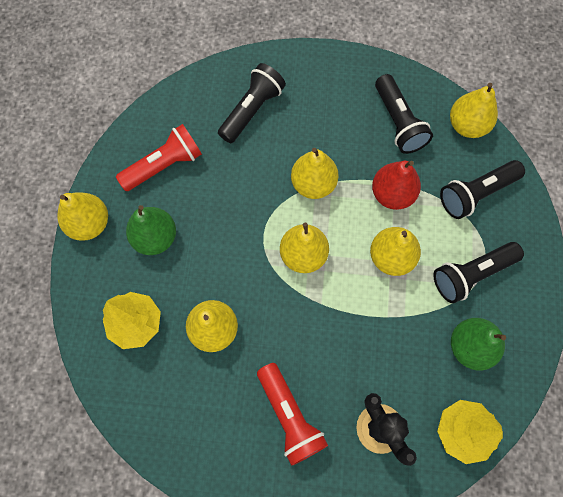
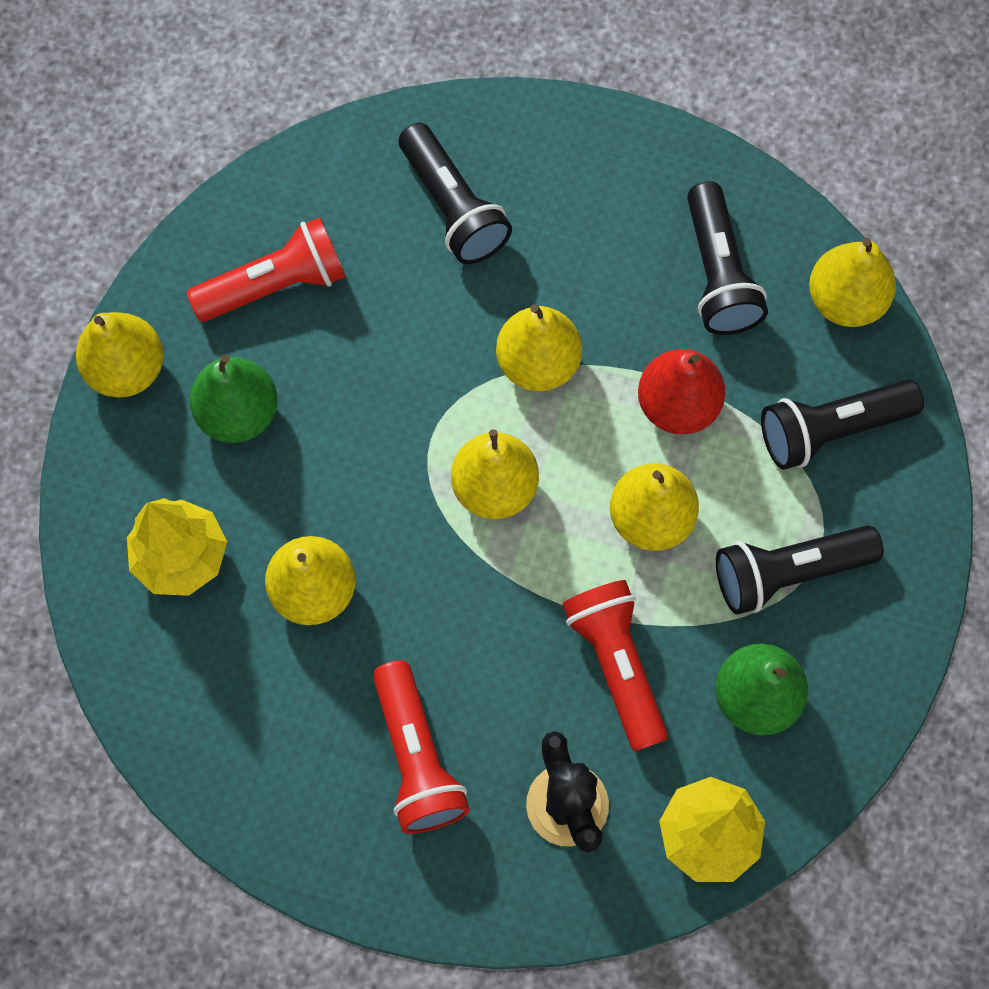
camera: 10 degrees right, 0 degrees up
(252, 110) = (453, 208): black flashlight -> black flashlight turned 105 degrees clockwise
(390, 342) = (616, 664): none -> red flashlight

